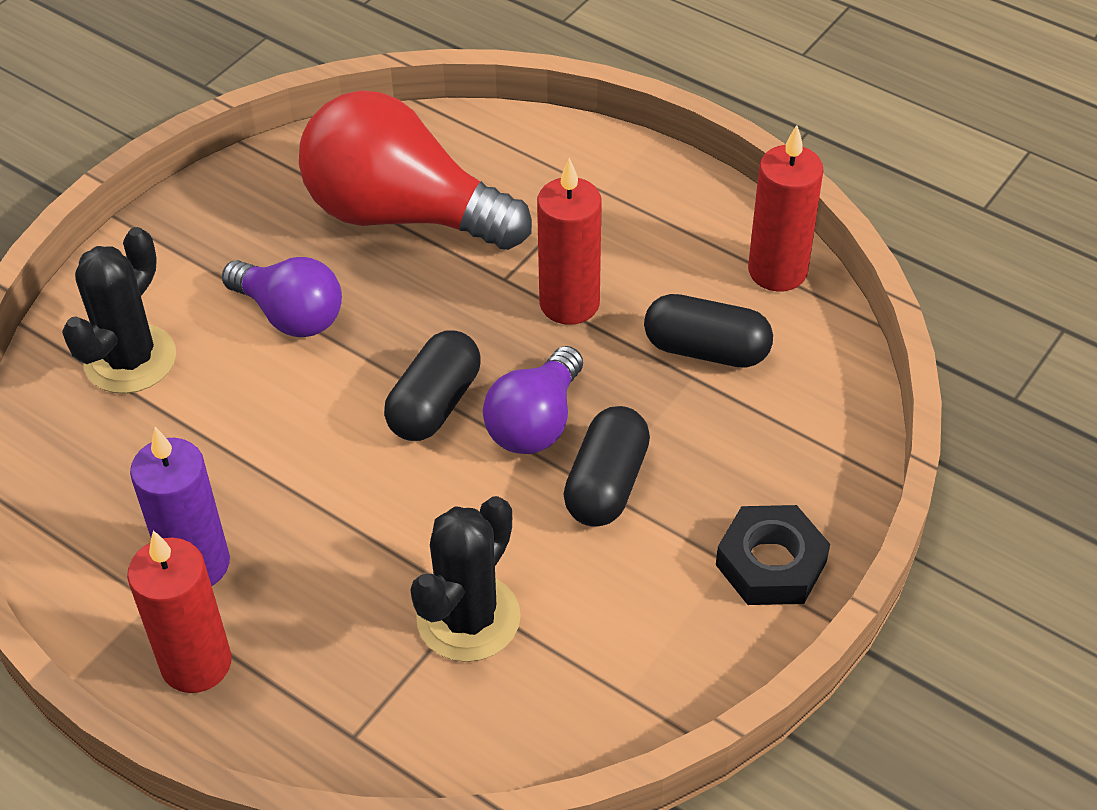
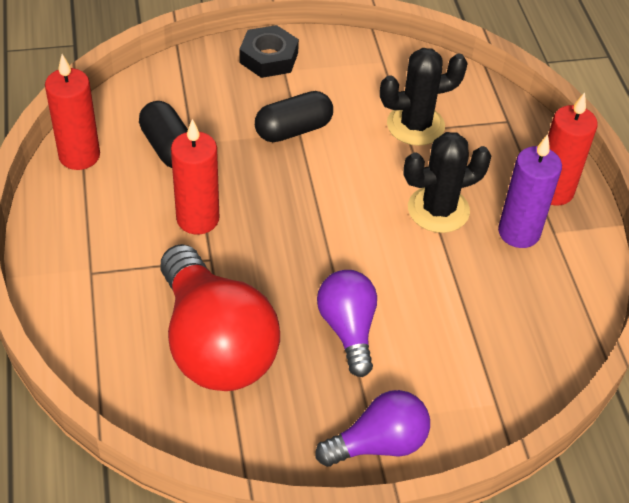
camera: 140 degrees left, 0 degrees up
(130, 359) = (464, 373): black cactus -> black cactus (438, 210)
(435, 404) = (326, 221): black capsule -> none
(535, 422) = (290, 177): purple light bulb -> purple light bulb (378, 444)

